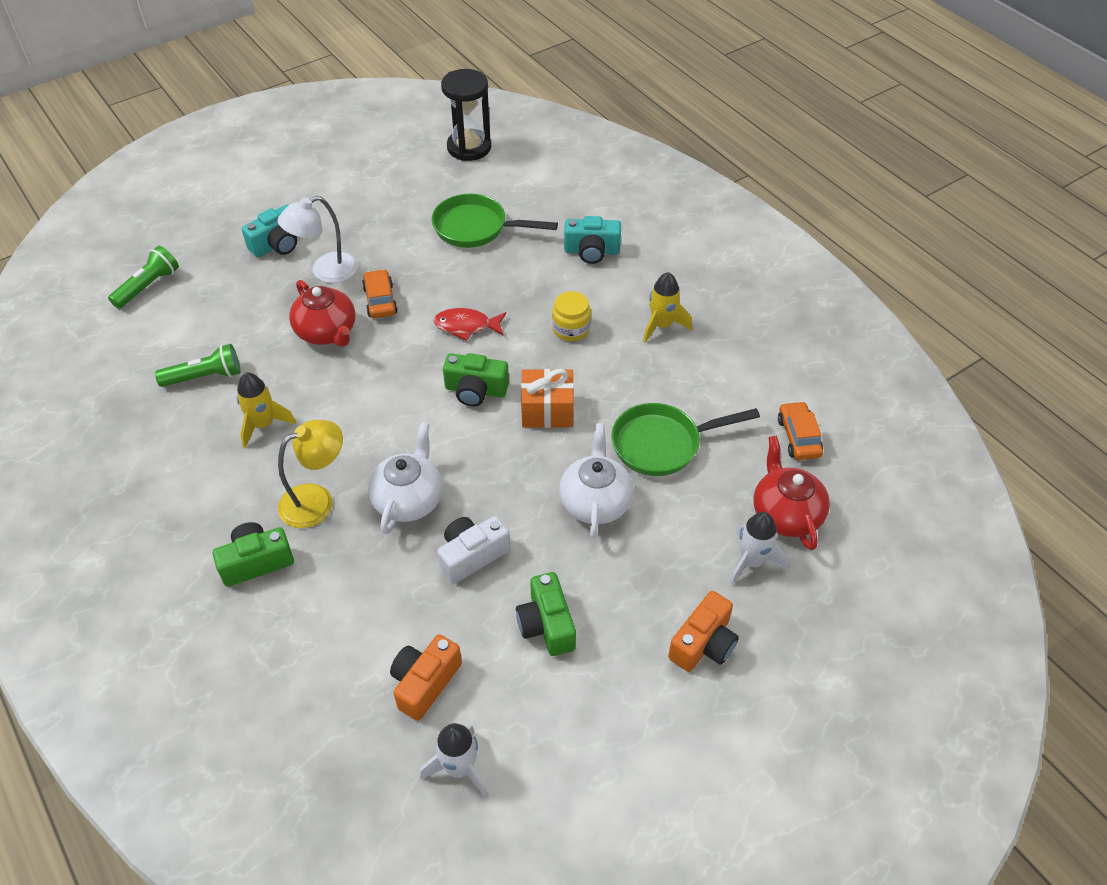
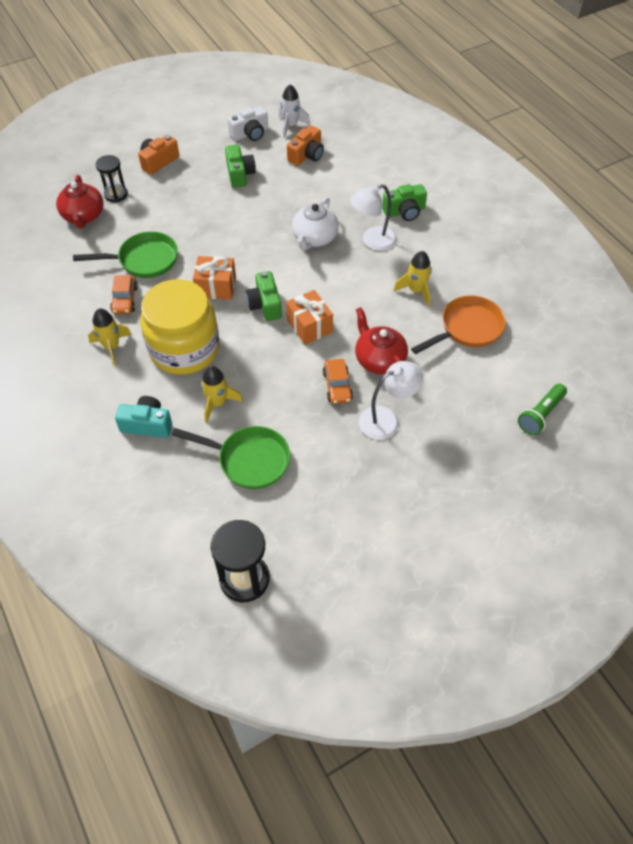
camera: 175 degrees left, 5 degrees up
(205, 376) = (467, 328): green flashlight -> orange pan
(278, 244) = (435, 454): turquoise camera -> none
(317, 501) = (372, 241): yellow lamp -> white lamp
(414, 366) = (309, 326): none -> orange gift
(466, 326) = (267, 357): red fish -> none
(472, 555) = (277, 207): white camera -> white camera (250, 134)
(475, 390) = (265, 305): green camera -> green camera turned 120 degrees counterclockwise
(518, 275) = (217, 403): none -> yellow rocket
(571, 329) = (184, 349): yellow jar -> yellow jar, size x2.34
(595, 502) = (197, 230): white teapot -> none
(751, 561) = (116, 194): white rocket -> black hourglass
(798, 437) = (51, 259): orange car -> orange car (125, 299)

